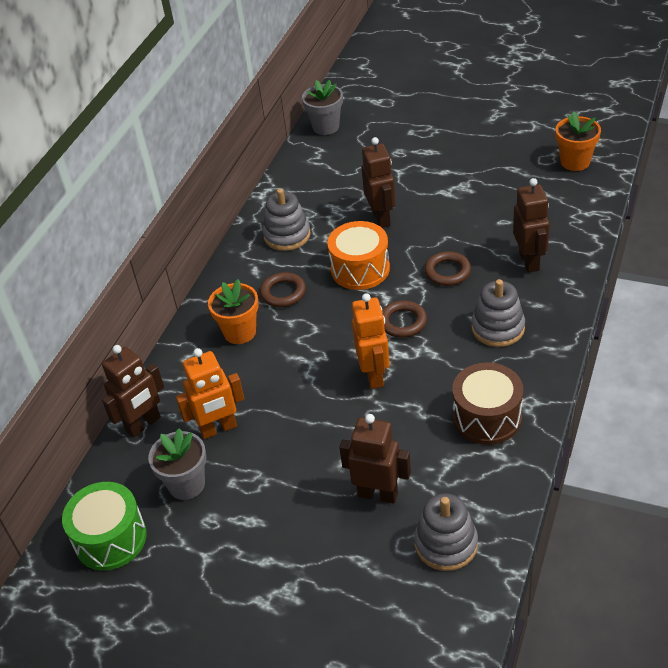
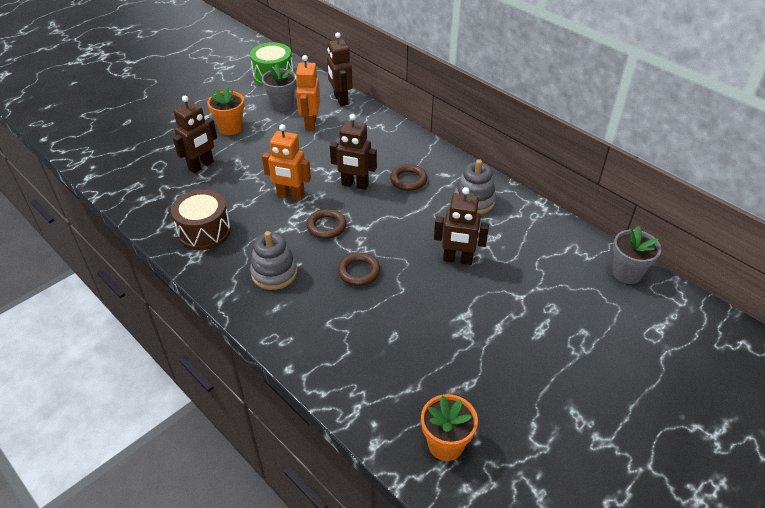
camera: 110 degrees right, 0 degrees up
(240, 332) = (385, 151): orange flower pot -> orange flower pot (230, 128)
(360, 269) = (402, 225): orange drum -> none
(446, 544) = (142, 179): grey stacking toy -> none
(529, 261) = (328, 328): brown robot -> brown robot (355, 185)

